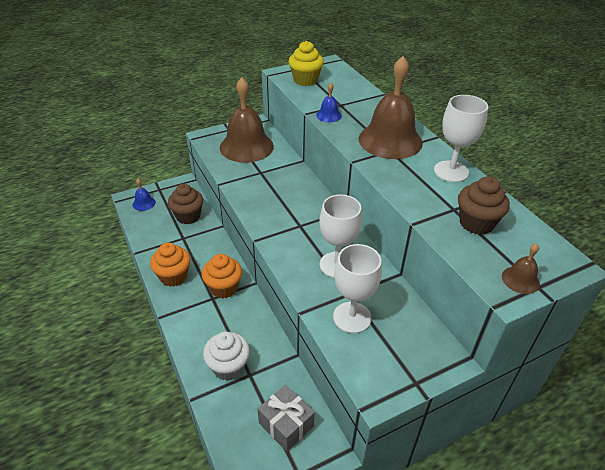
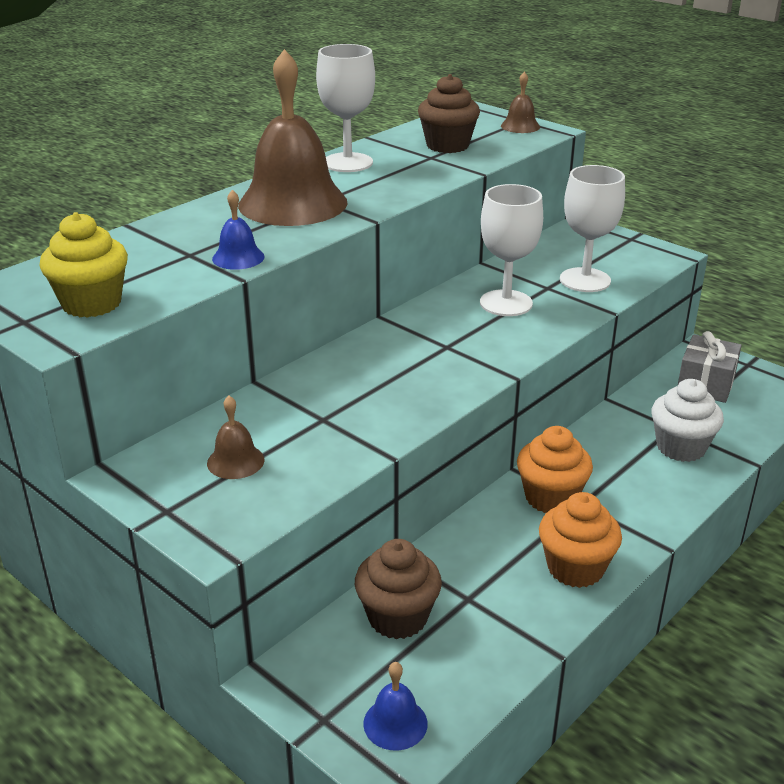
camera: 110 degrees left, 10 degrees down
(246, 146) = (235, 461): brown bell -> brown bell, size x0.43

